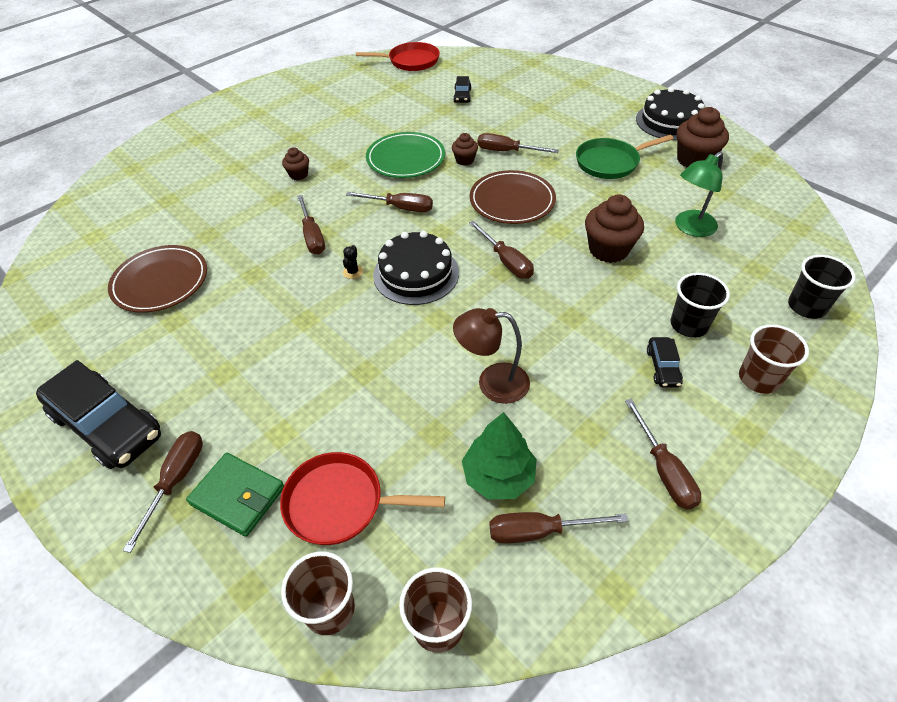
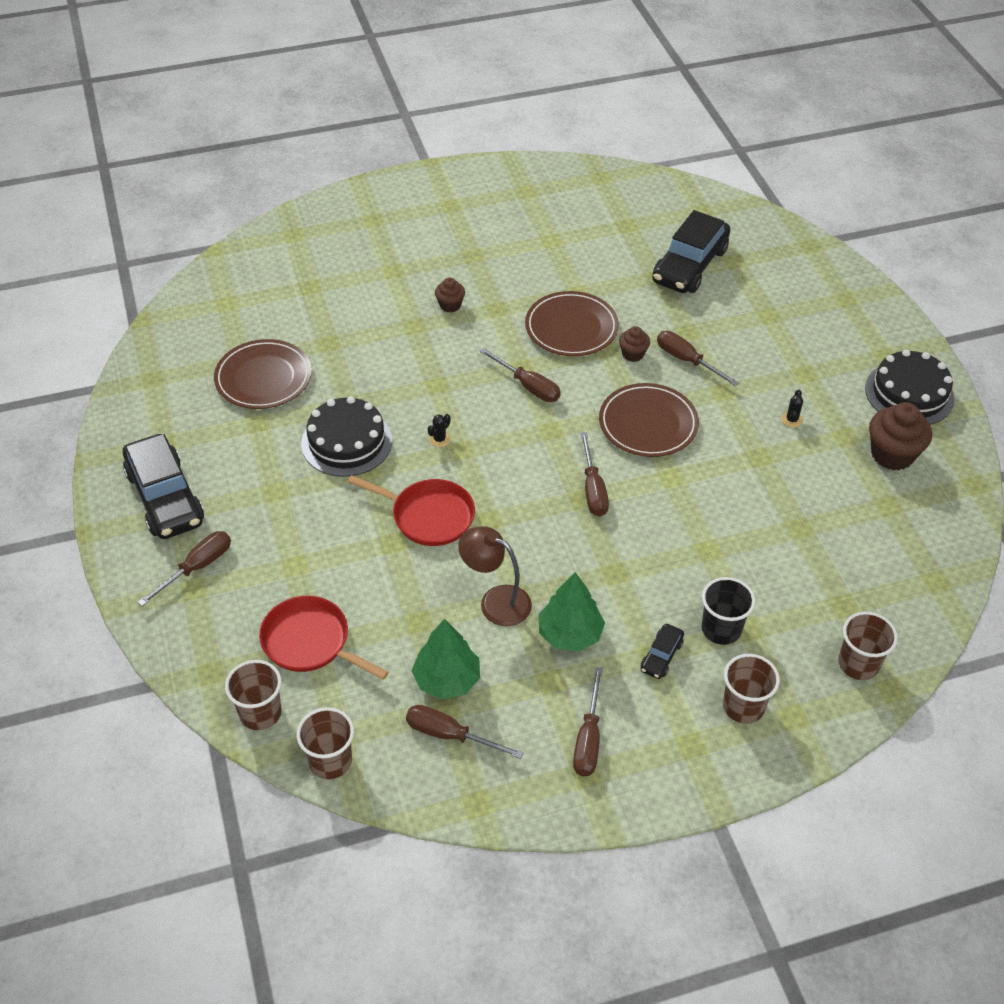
camera: 25 degrees right, 0 degrees up
(238, 496) = (237, 600): green wallet -> none
(312, 236) = (424, 384): brown screwdriver -> none
(406, 159) = (571, 328): green plate -> brown plate
(411, 61) = (663, 192): red pan -> red pan (428, 516)
(416, 274) = (497, 466): black cake -> black cake (347, 442)
(462, 96) = (689, 265): black car -> black car, size x2.21
(575, 382) = (570, 634): none -> green tree
(608, 250) = (705, 520): brown cupcake -> none
(610, 162) = (791, 420): green pan -> black cactus
(690, 228) = (813, 532): green lamp -> none
(806, 307) = (858, 664): black cup -> brown cup

